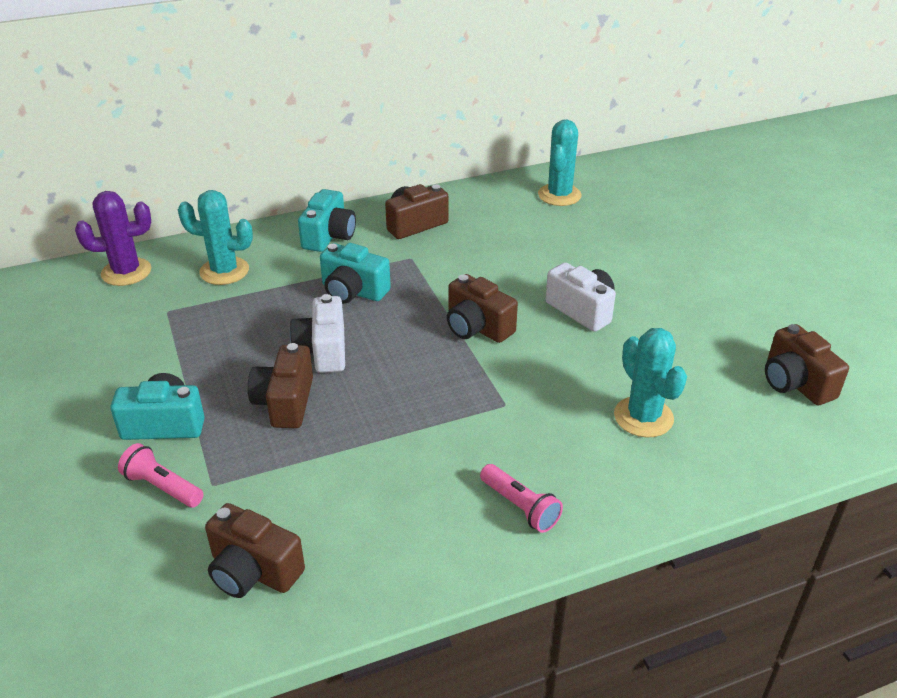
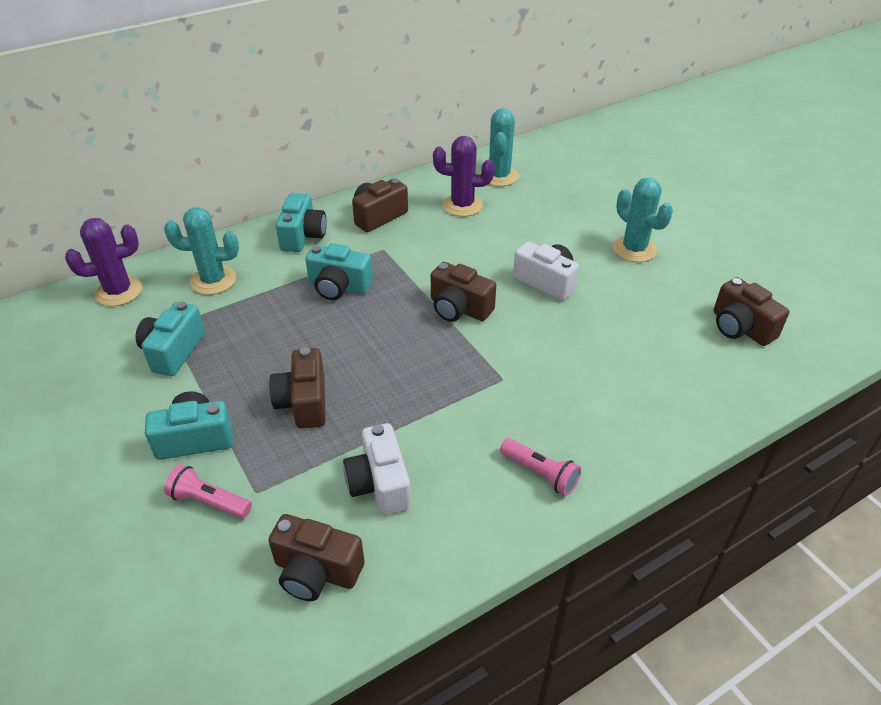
camera: 10 degrees left, 5 degrees up
(165, 336) = (173, 351): none -> turquoise camera
(323, 350) = (326, 347): white camera -> white camera (379, 484)
(510, 221) = (462, 205): none -> purple cactus
(643, 417) = (623, 375): turquoise cactus -> turquoise cactus (634, 249)

